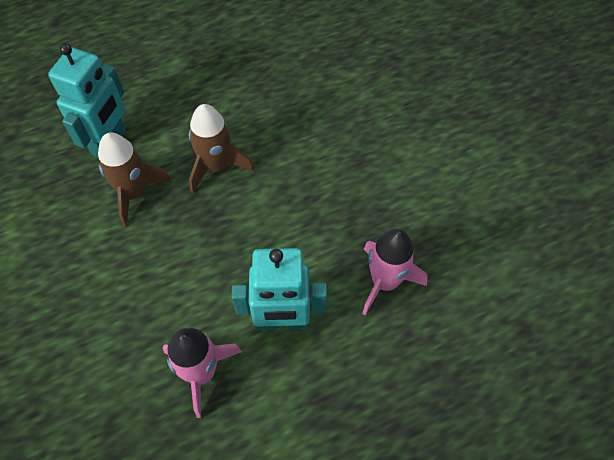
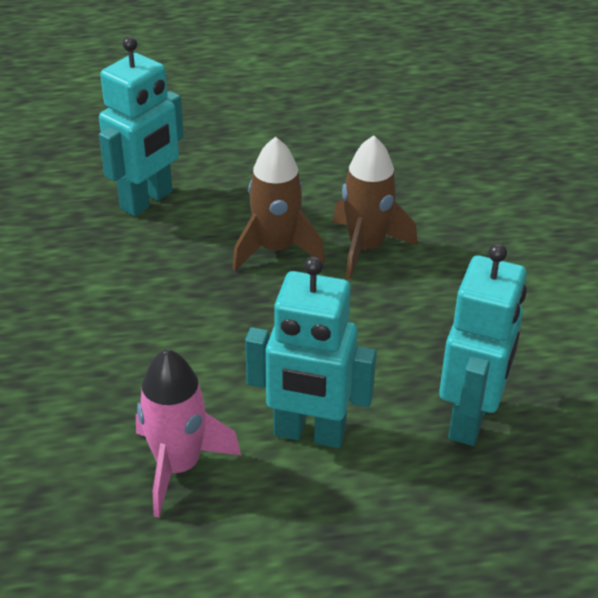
camera: 15 degrees right, 20 degrees down
(134, 193) = (159, 256): brown rocket -> brown rocket (366, 248)
(385, 281) = (470, 419): pink rocket -> turquoise robot

